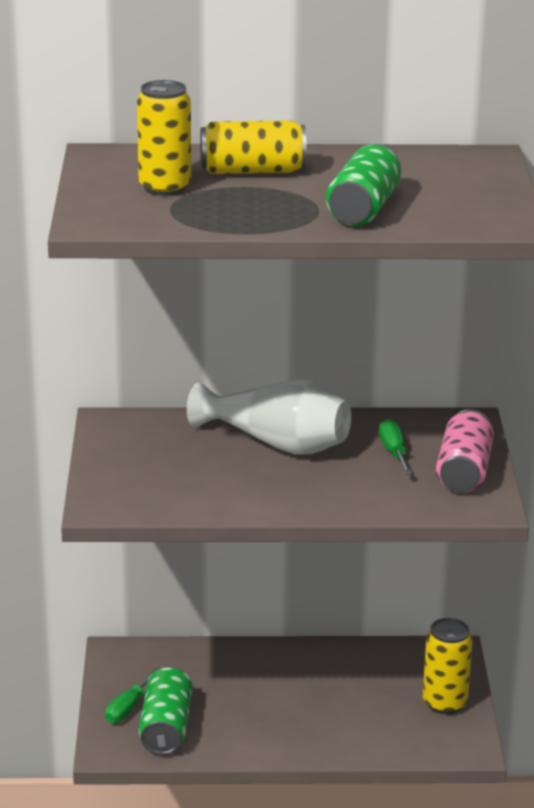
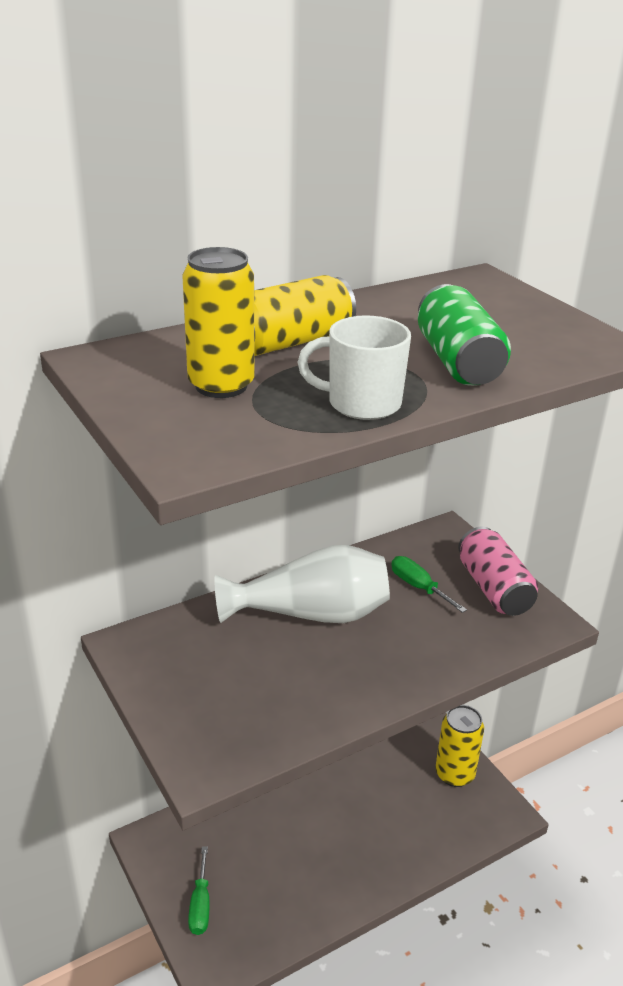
camera: 30 degrees left, 5 degrees up
(166, 727) = (250, 913): green can -> none
(249, 218) = (362, 403): none -> white mug

